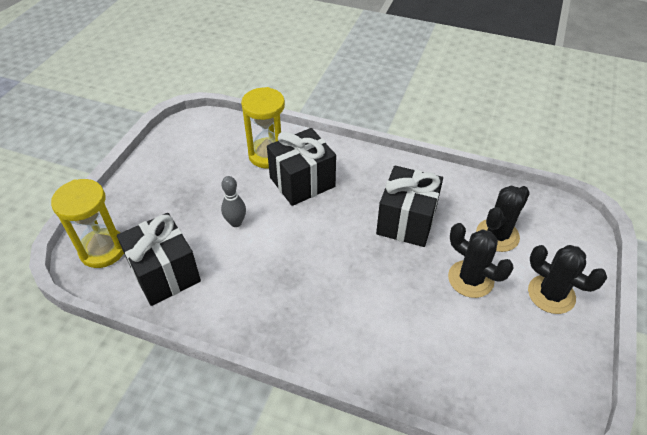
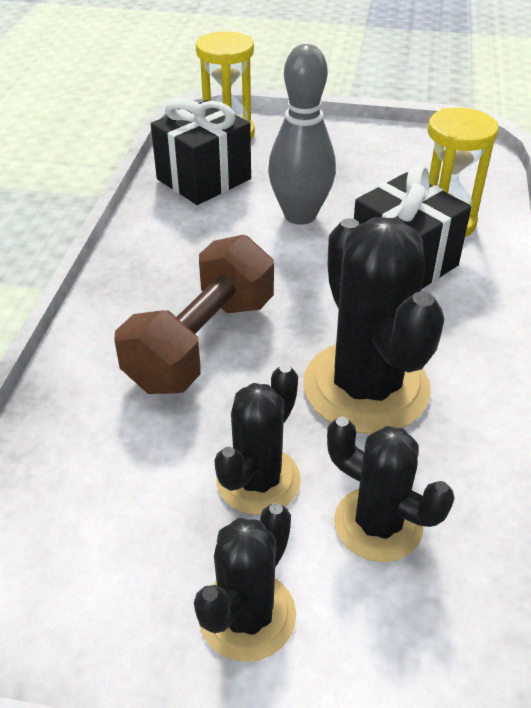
camera: 80 degrees right, 5 degrees down
(236, 222) = (300, 215): grey bowling pin -> grey bowling pin, size x1.92
(358, 294) = (202, 342): none -> brown dumbbell
(406, 221) = (366, 387): black gift -> black cactus

